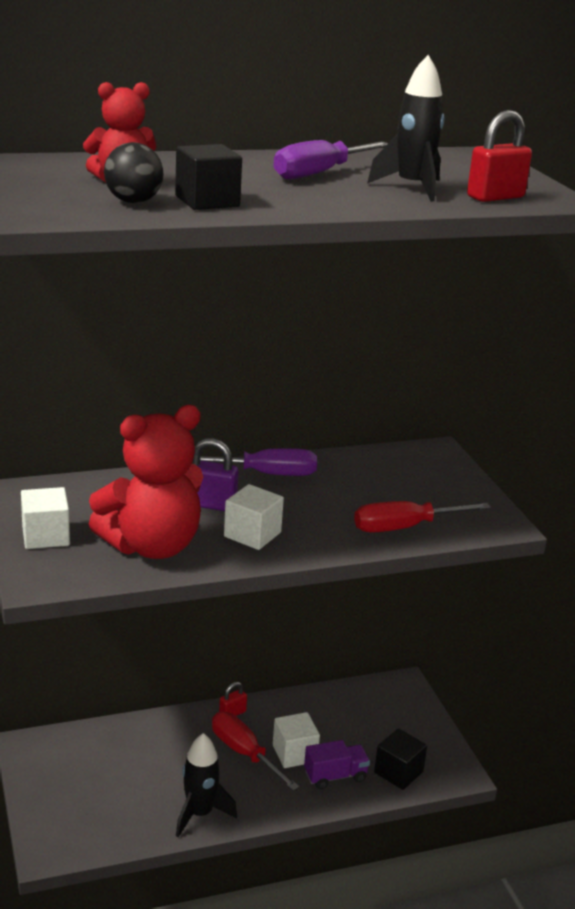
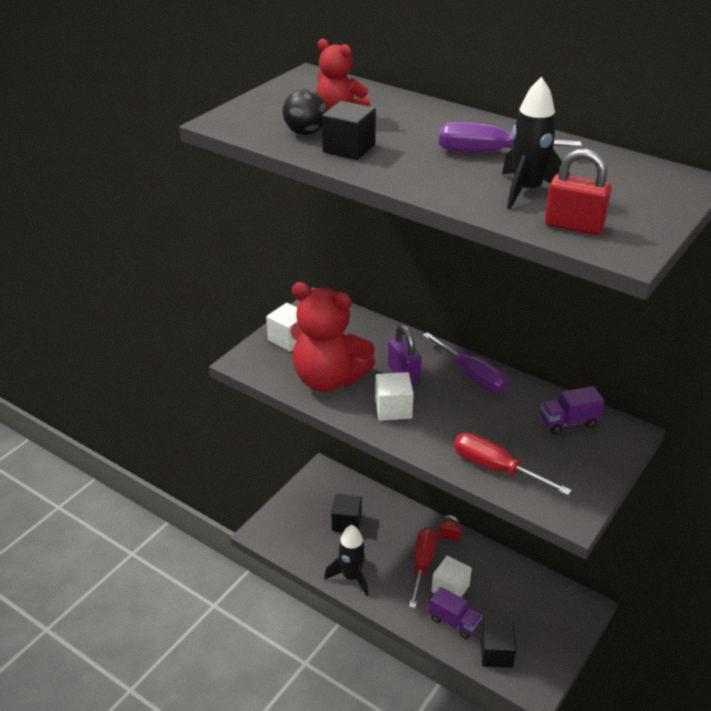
camera: 55 degrees right, 10 degrees up
(124, 772) = (347, 522): none -> black cube
(391, 467) = (568, 422): none -> purple truck

